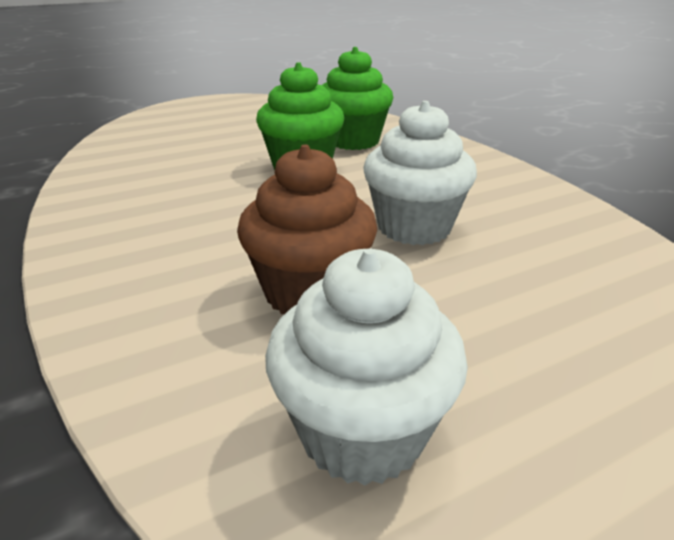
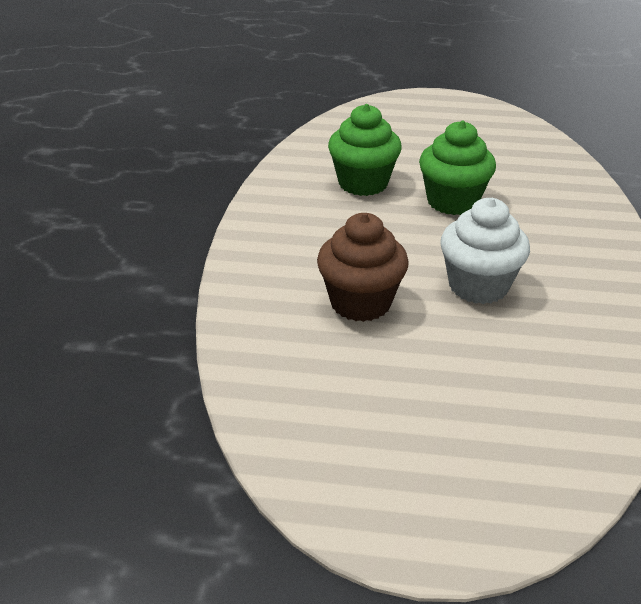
camera: 35 degrees right, 5 degrees up
(353, 141) = (524, 188): green cupcake -> green cupcake (363, 183)
(362, 432) = (317, 382): white cupcake -> none

